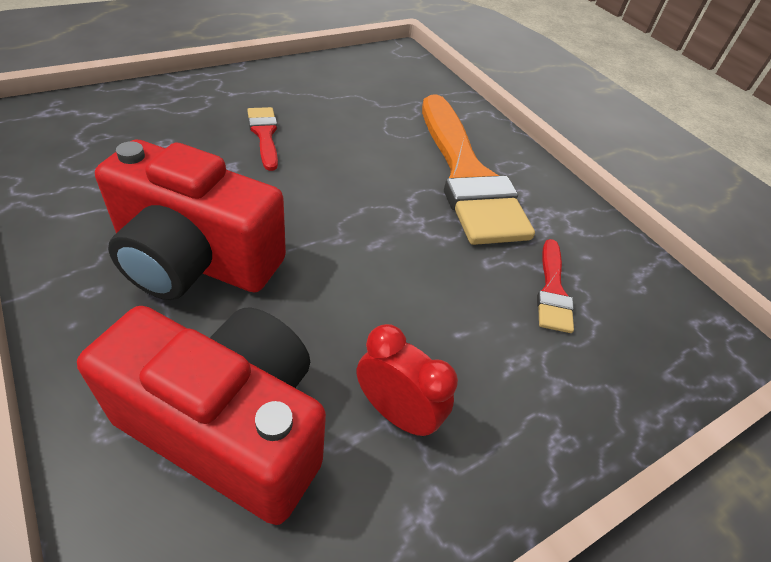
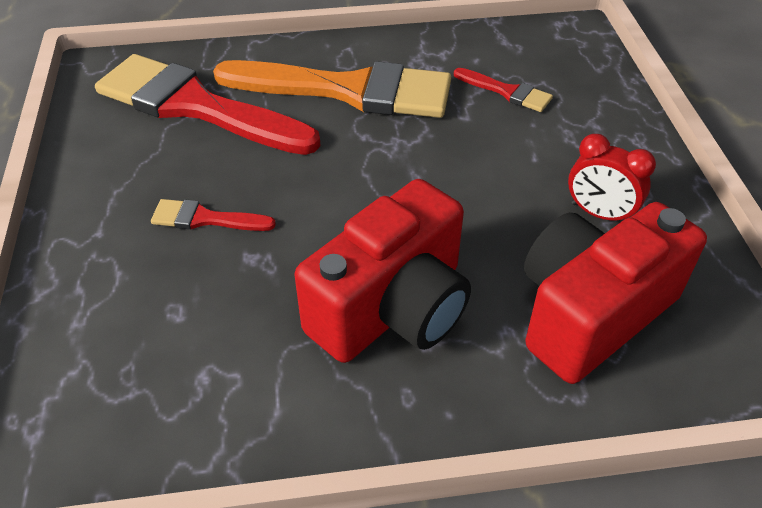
camera: 60 degrees left, 0 degrees up
(388, 102) = (195, 106): none -> red brush
(396, 413) = (599, 214): red clock -> red clock turned 120 degrees counterclockwise

